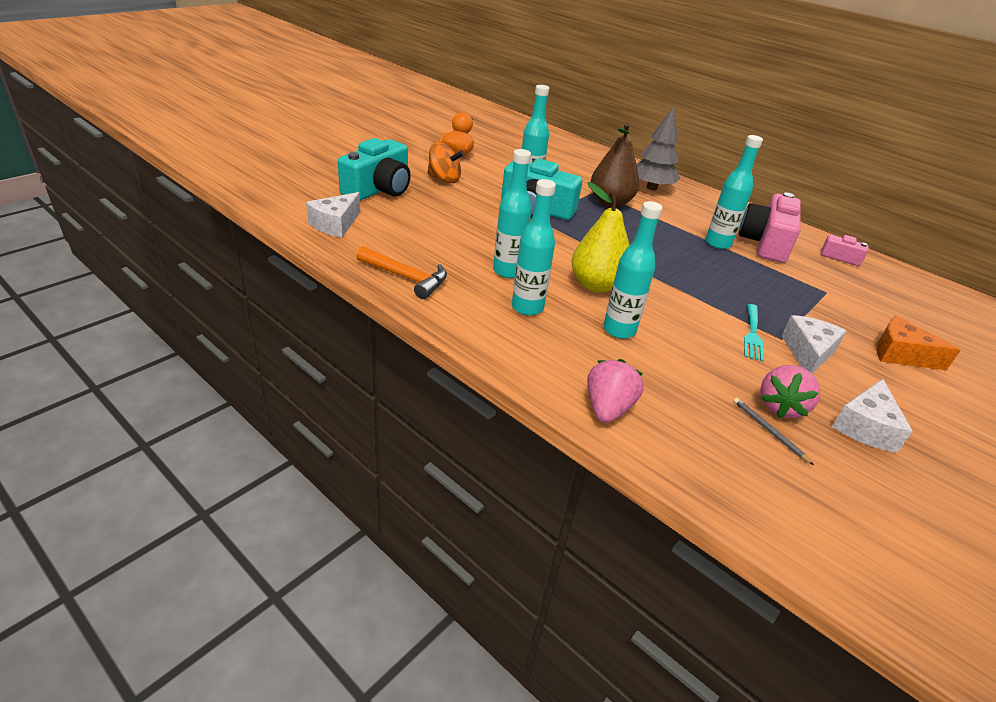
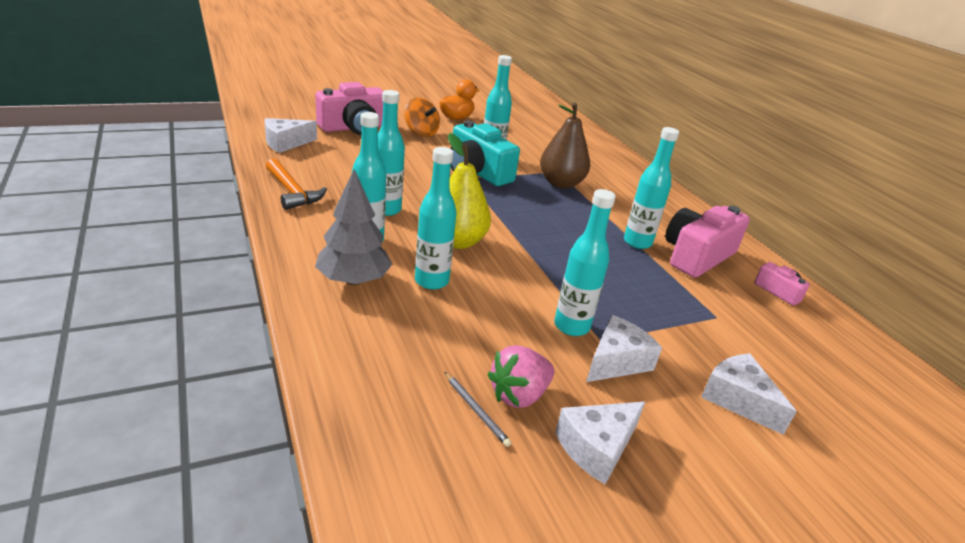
camera: 25 degrees right, 5 degrees down
(379, 189) = (354, 128): turquoise camera -> pink camera
(607, 408) = (336, 335): pink strawberry -> none
(651, 187) = (623, 181): grey tree -> grey tree (353, 280)
(752, 334) = (571, 326): turquoise fork -> turquoise bottle
(769, 431) = (476, 410): grey pencil -> grey pencil turned 150 degrees clockwise
(900, 354) = (738, 399): orange cheese -> white cheese

